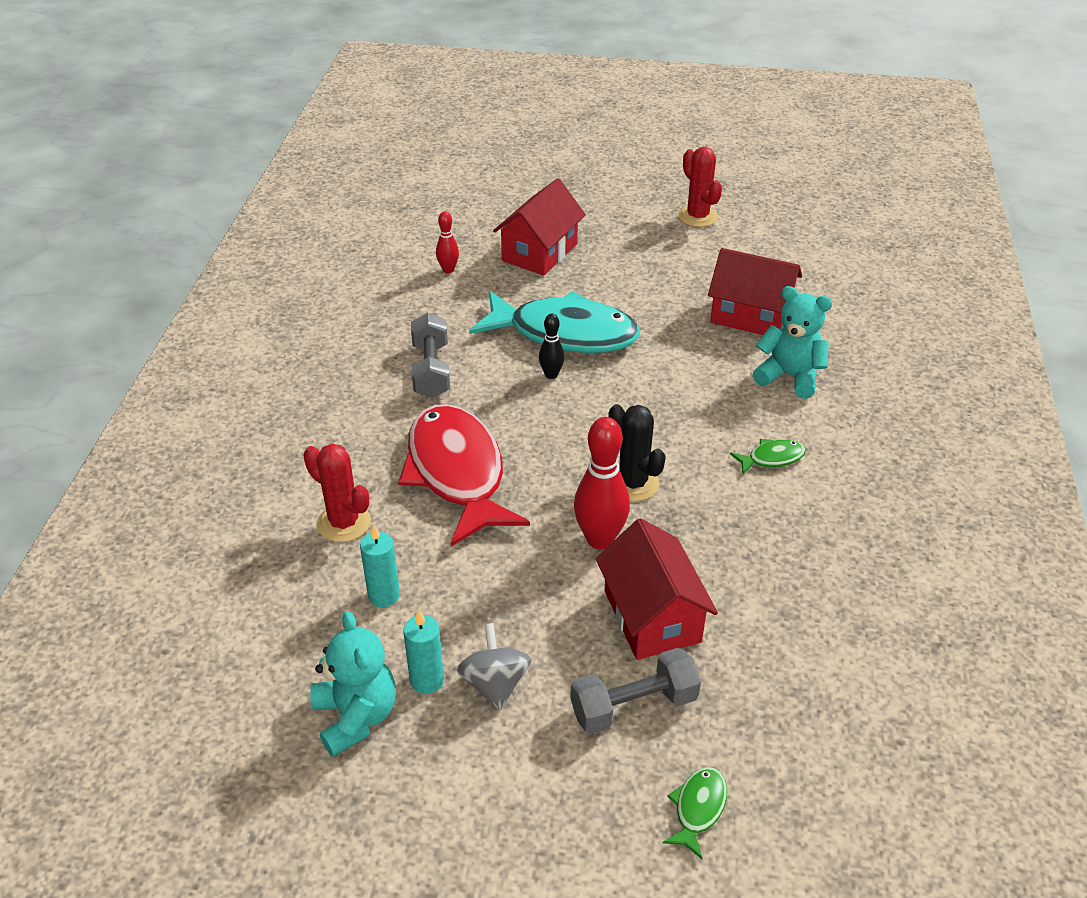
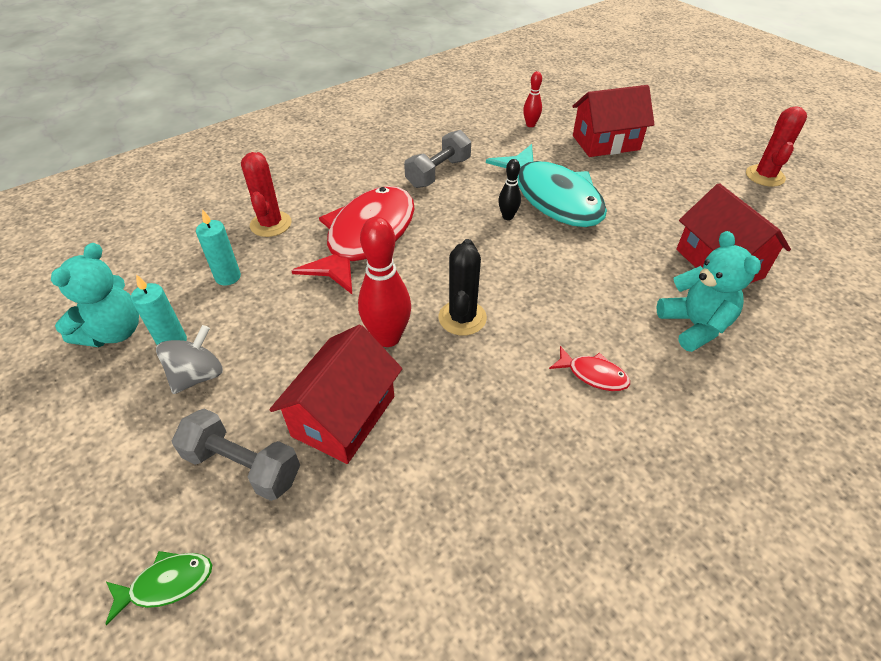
camera: 45 degrees right, 5 degrees up
(772, 458) = (593, 374): green fish -> red fish

